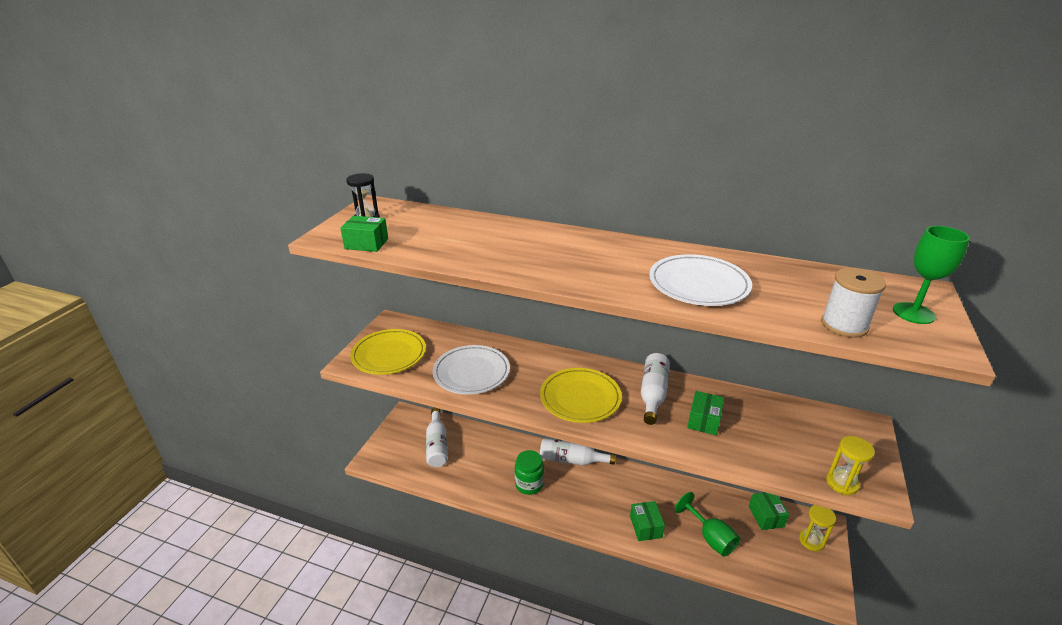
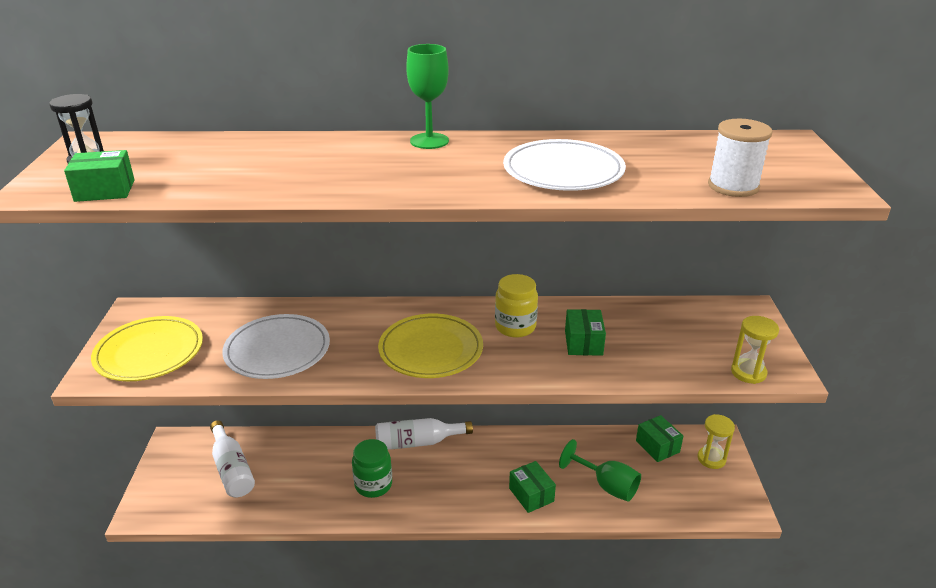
camera: 20 degrees left, 0 degrees up
(653, 394) = (515, 327): white bottle -> yellow jar
(913, 313) = (792, 164): green goblet -> green goblet (429, 141)

